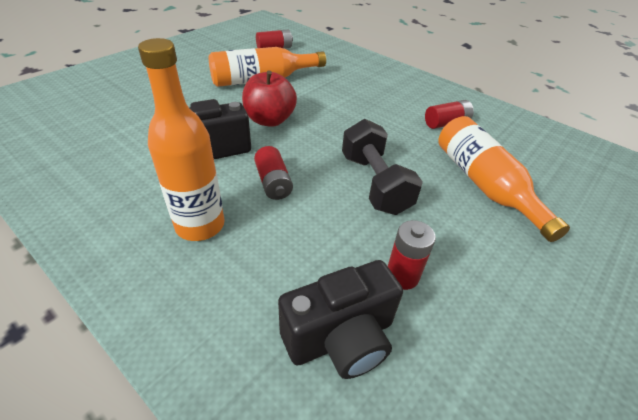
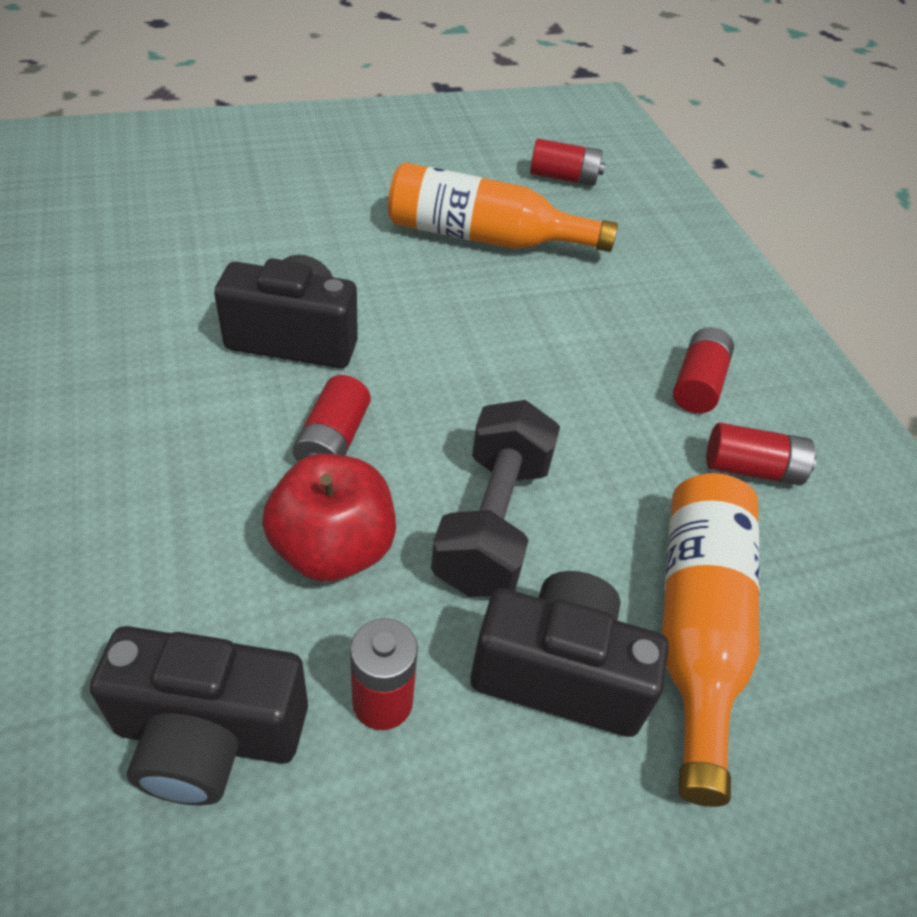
camera: 30 degrees right, 5 degrees up
(200, 225) = (175, 459): orange bottle -> none
(269, 120) = (427, 323): red apple -> red apple (333, 549)
(399, 103) = (697, 384): none -> red battery
(456, 226) = (559, 673): none -> black camera

